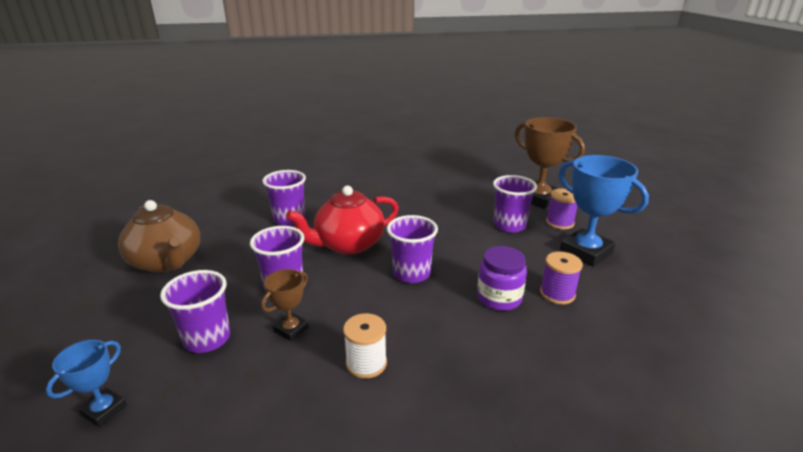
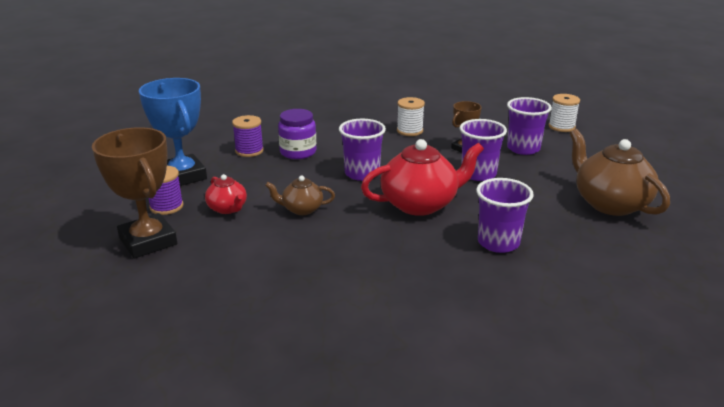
camera: 170 degrees left, 0 degrees up
(104, 410) = (561, 127): blue trophy -> white spool
(449, 230) = (301, 209): none -> brown teapot
(509, 225) = (227, 208): purple cup -> red teapot

